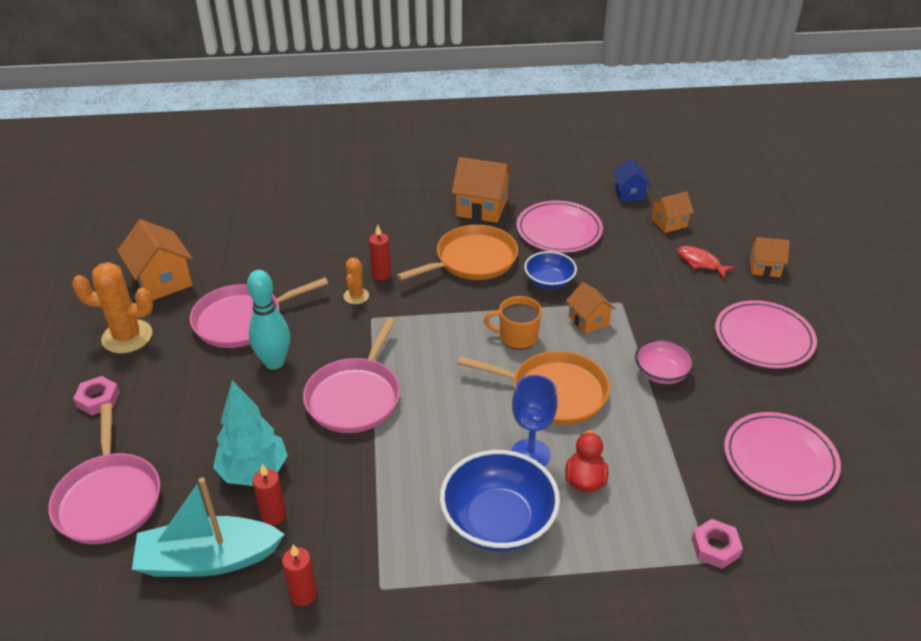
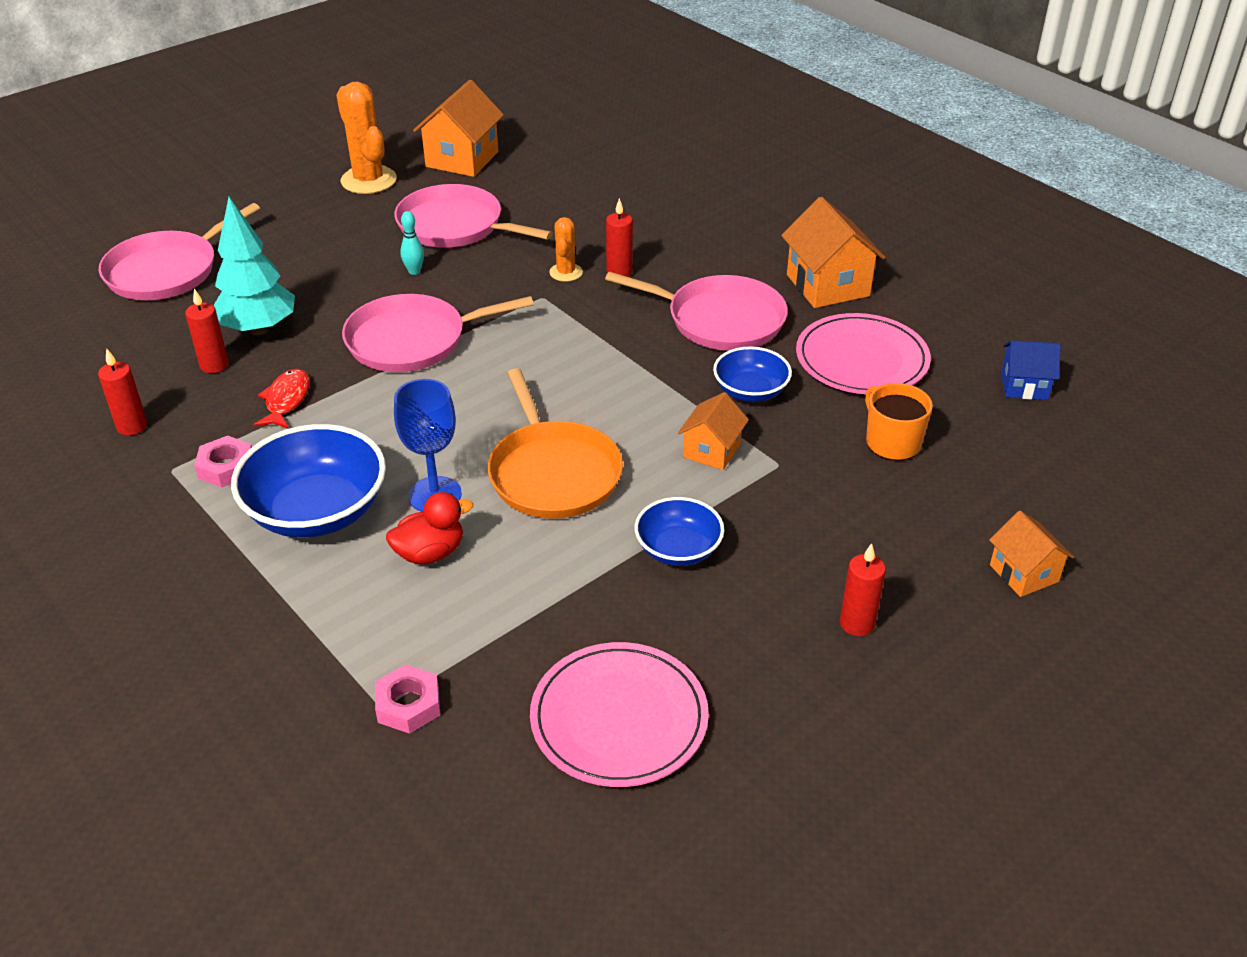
camera: 55 degrees right, 0 degrees up
(98, 399) = (277, 207): pink nut -> pink nut (226, 467)
(208, 559) = (136, 354): turquoise boat -> none
(274, 362) = (414, 271): turquoise bowling pin -> turquoise bowling pin, size x0.48
(356, 296) = (566, 272): orange cactus -> orange cactus turned 60 degrees counterclockwise
(472, 260) = (720, 320): orange pan -> pink pan
(517, 337) = (620, 407): orange mug -> orange mug (892, 442)
(629, 193) = (1024, 386): blue house -> blue house turned 45 degrees clockwise
(661, 373) = (678, 549): pink bowl -> blue bowl
(669, 223) = (1006, 445): orange house -> none
(700, 263) = (952, 506): red fish -> red fish (286, 400)
(764, 338) = (857, 624): pink plate -> red candle

